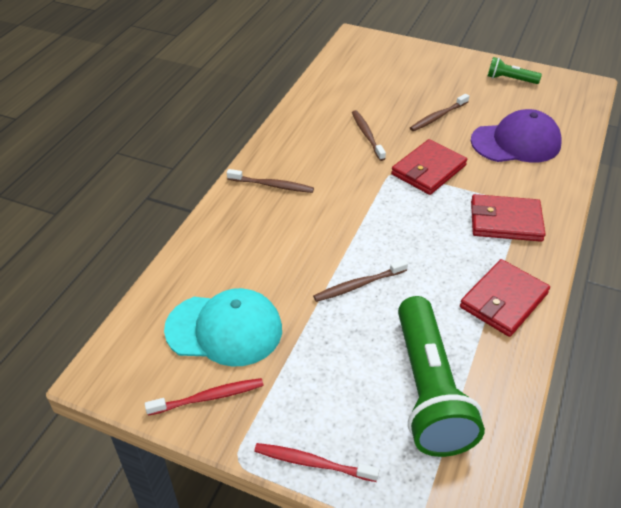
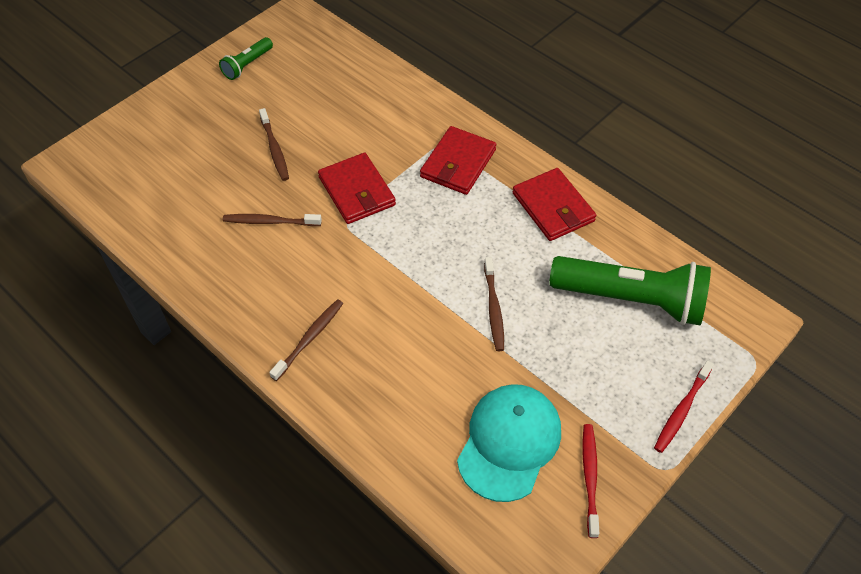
camera: 70 degrees left, 10 degrees up
(516, 142) = (352, 106): purple cap -> none

